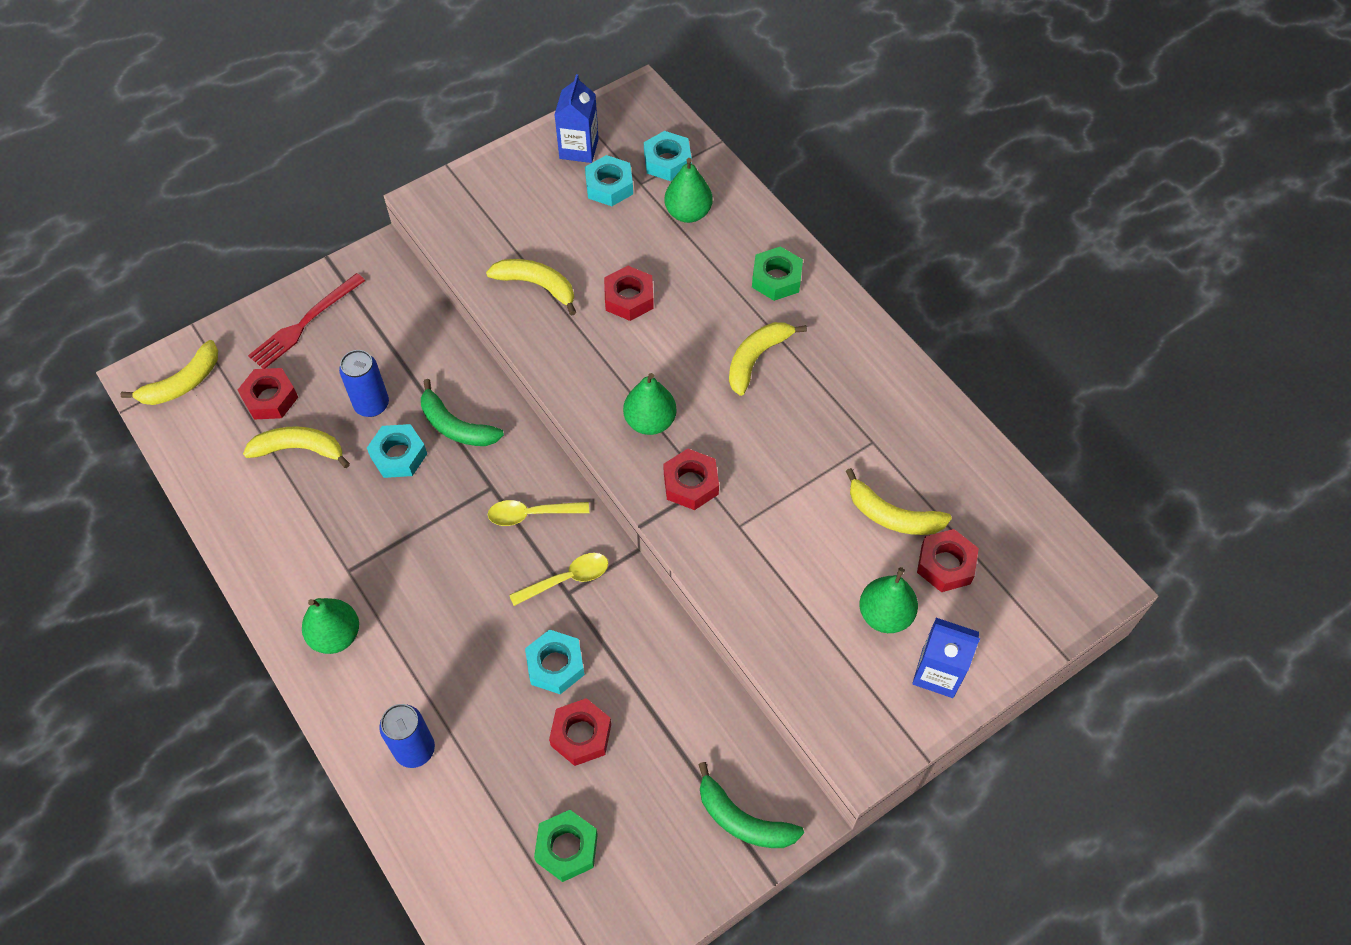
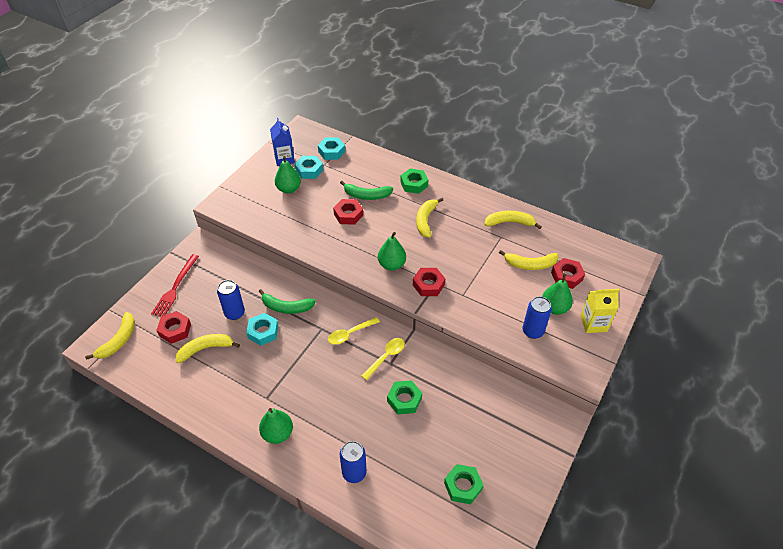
camera: 25 degrees left, 10 degrees down
(537, 285) = (298, 224): yellow banana -> yellow banana (509, 222)
(555, 665) = (404, 400): turquoise nut -> green nut
(581, 735) = (437, 428): red nut -> none
(688, 213) = (355, 170): green pear -> green pear (289, 189)
(742, 820) = (540, 433): green banana -> green banana (366, 195)
(819, 642) = (532, 331): none -> blue can
(937, 672) = (593, 323): blue carton -> yellow carton

